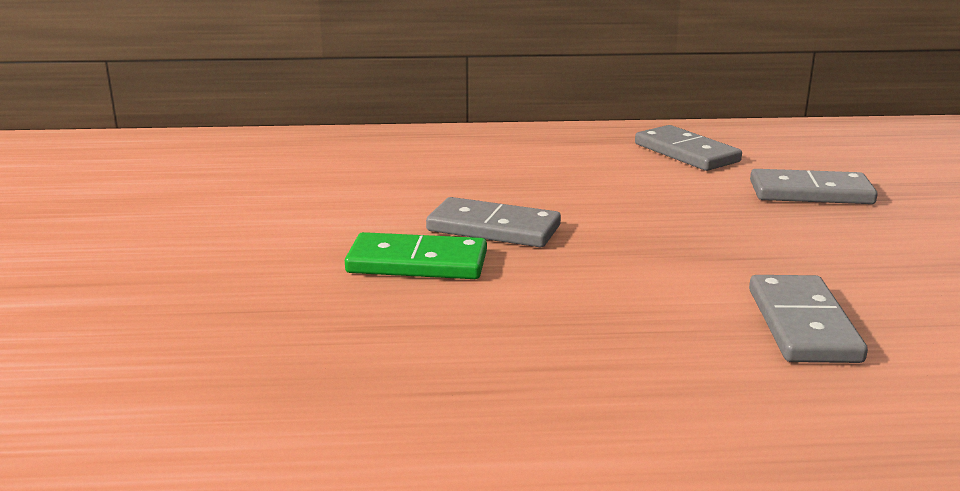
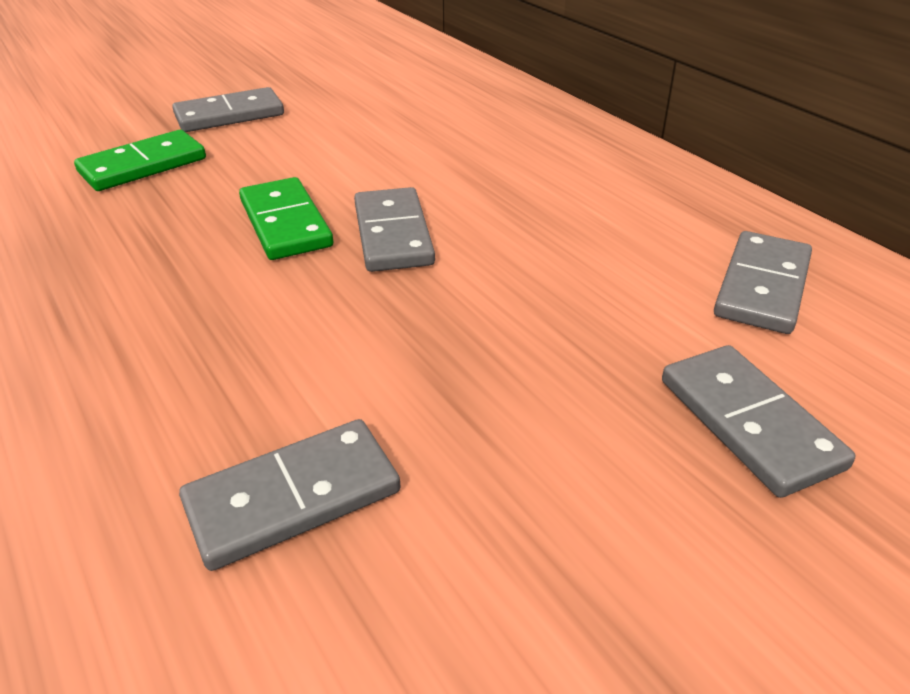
camera: 60 degrees right, 15 degrees up
(125, 247) = (229, 115): none -> grey domino
(176, 309) = (143, 165): none -> green domino

